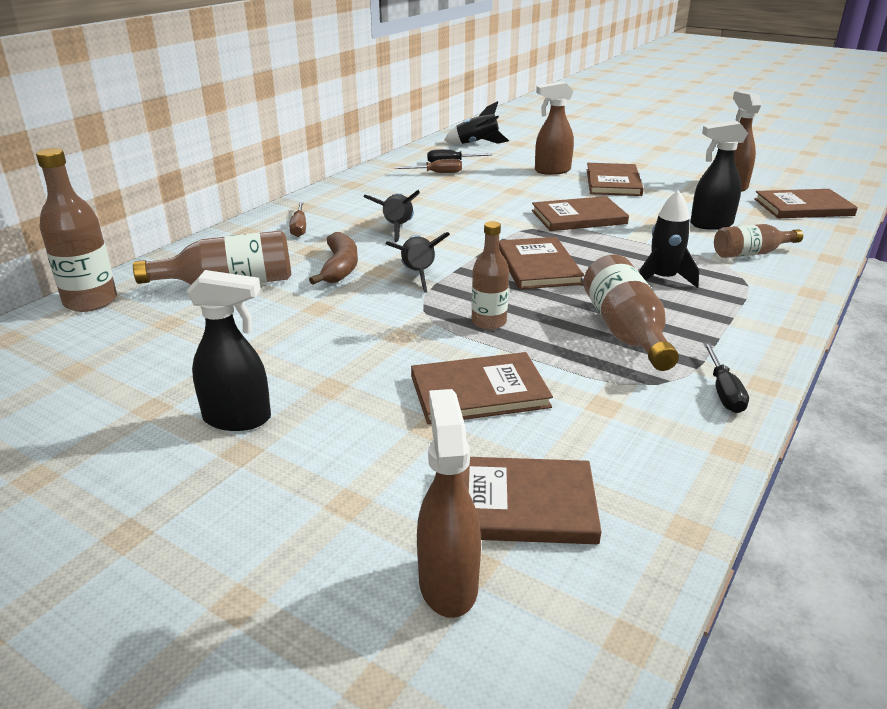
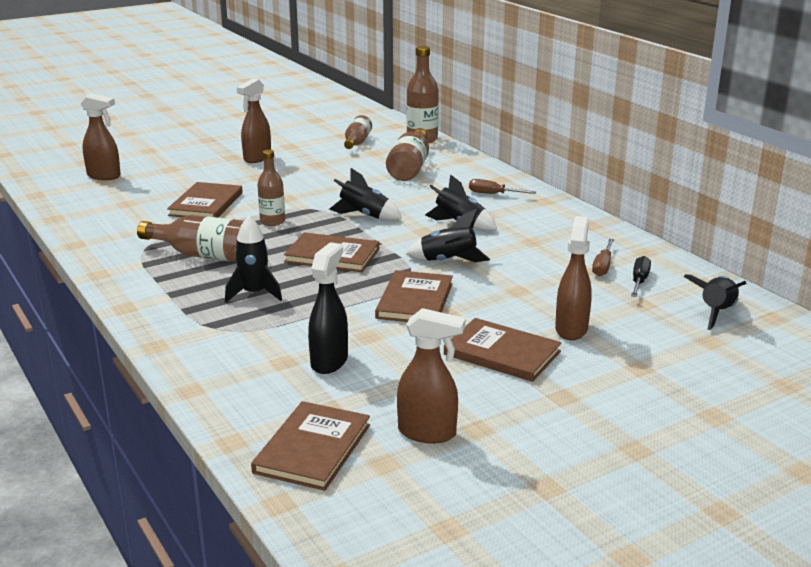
camera: 115 degrees right, 5 degrees down
(238, 419) = (257, 158): black spray bottle -> brown spray bottle
(340, 267) = (403, 196): brown banana -> none
(489, 219) = (448, 261): none -> black rocket
(517, 504) = (120, 194): brown book -> none
(723, 391) = (111, 260): black screwdriver -> none
(751, 253) = (247, 352): brown bottle -> brown bottle (357, 142)

